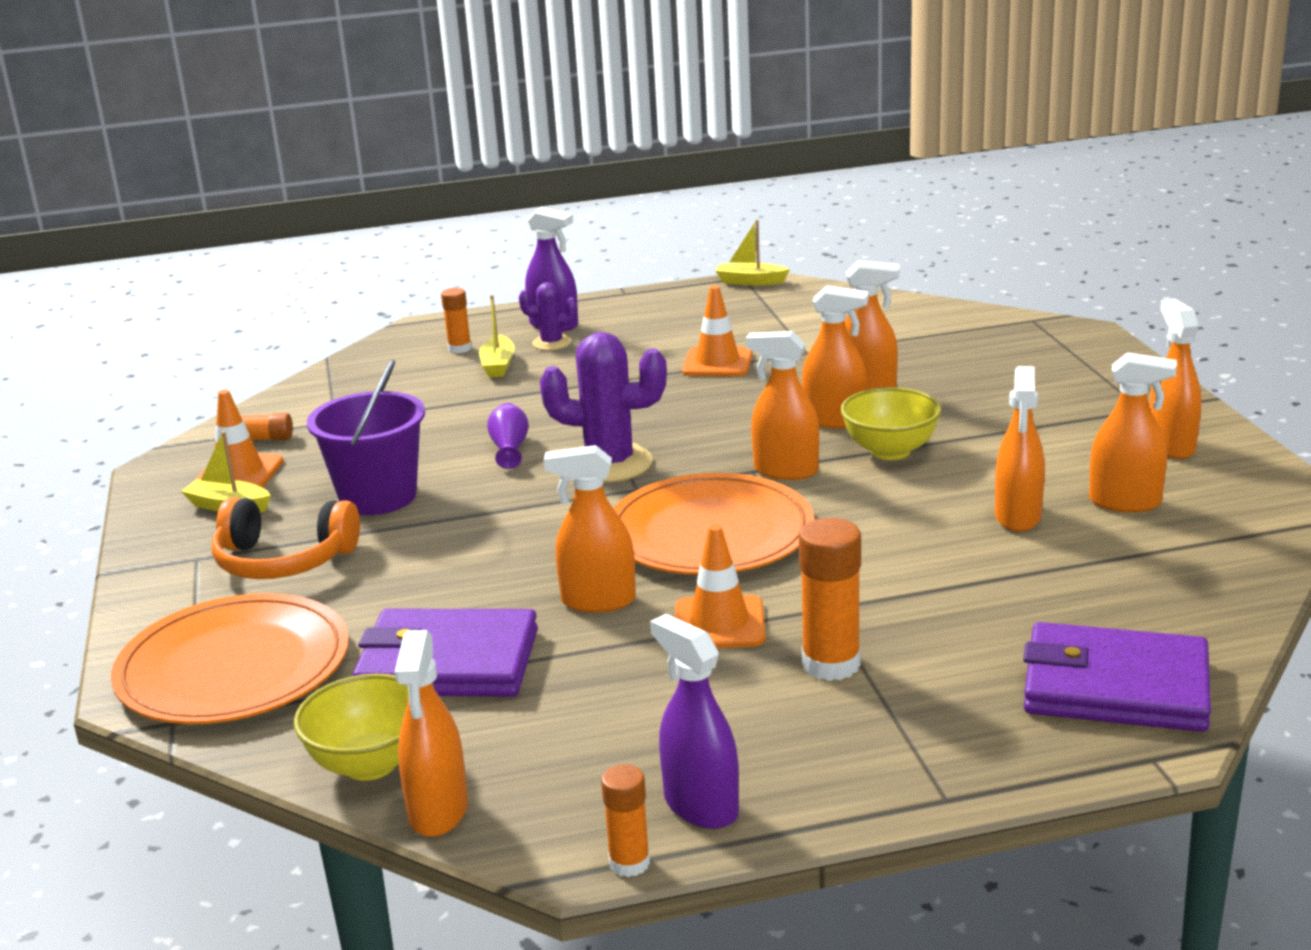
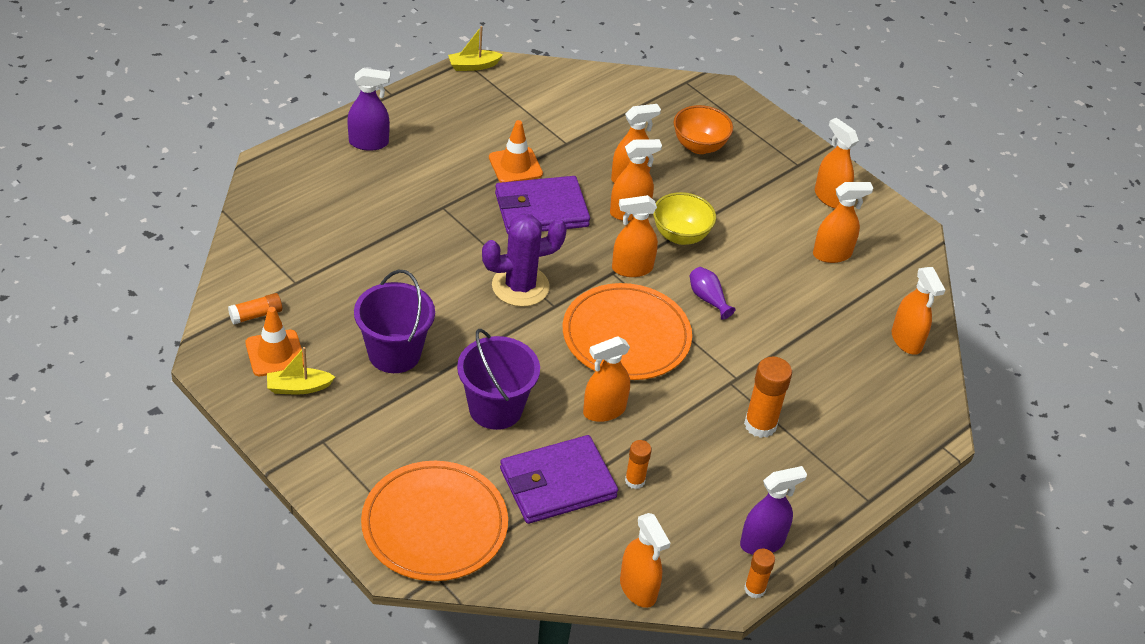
camera: 35 degrees left, 20 degrees up
(283, 561) = (383, 428): orange headphones -> none
(370, 764) = (576, 569): yellow bowl -> none
(448, 570) = (495, 408): none -> purple bucket
(459, 348) = (320, 183): orange glue stick -> orange glue stick (635, 480)
(498, 365) = (364, 197): yellow boat -> none
(509, 449) = (444, 286): purple vase -> purple vase (708, 299)
(552, 343) = (383, 164): purple cactus -> none
(700, 806) = (762, 542): purple spray bottle -> purple spray bottle turned 135 degrees clockwise
(719, 623) = (683, 410): orange traffic cone -> none
(999, 375) = (699, 146): none -> orange bowl
(1018, 517) = (784, 280): orange spray bottle -> orange spray bottle (906, 340)
(1115, 687) = (901, 402): purple wallet -> purple wallet (541, 210)

